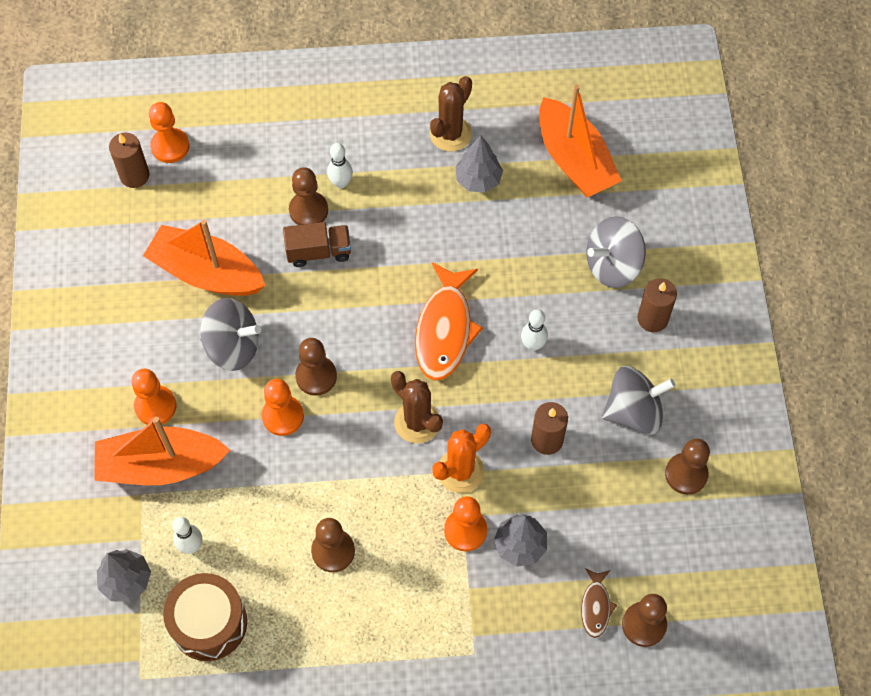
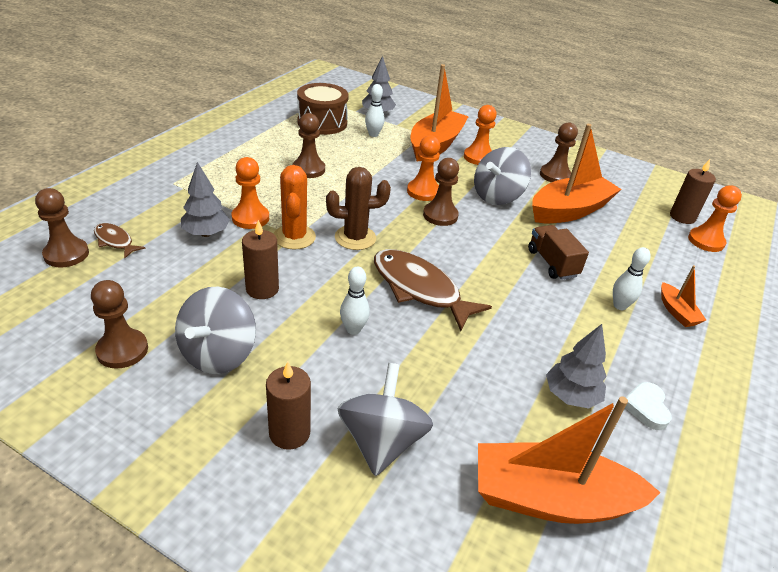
camera: 120 degrees right, 25 degrees down
(308, 210) = (599, 276): brown pawn -> brown pawn (555, 175)
(314, 143) = (676, 312): none -> orange boat
(319, 252) = (552, 263): brown truck -> brown truck turned 135 degrees clockwise
(445, 329) = (419, 289): orange fish -> brown fish
(450, 134) = (646, 408): brown cactus -> white heart

